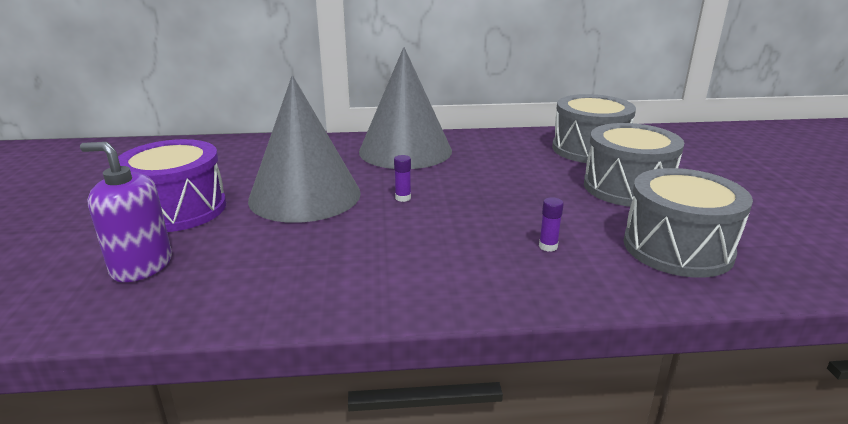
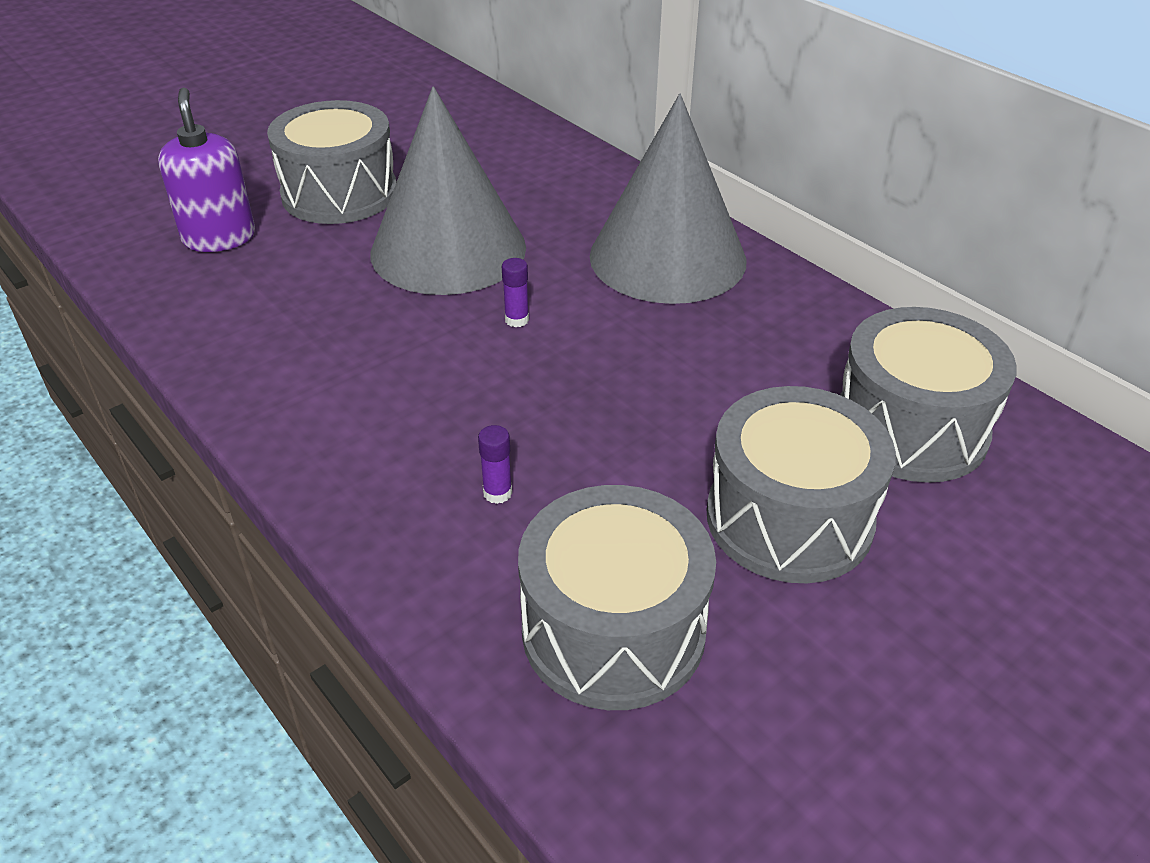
camera: 55 degrees right, 15 degrees up
(178, 209) = (339, 193): purple drum -> grey drum

